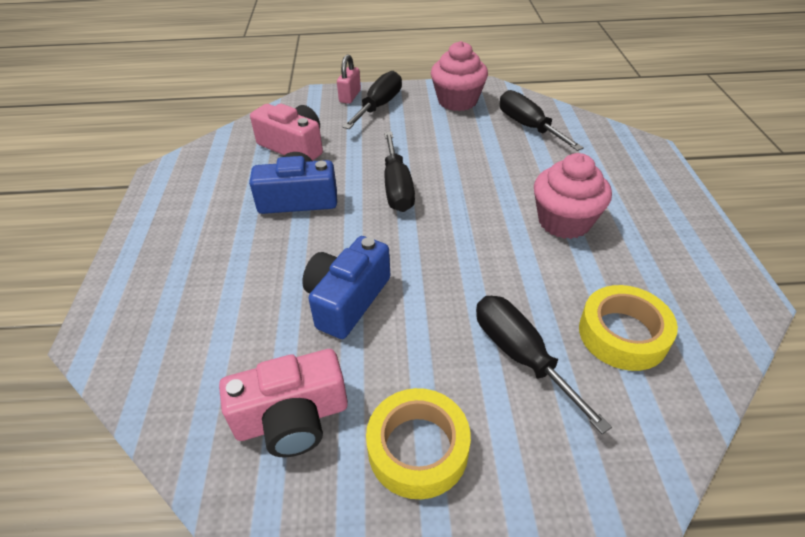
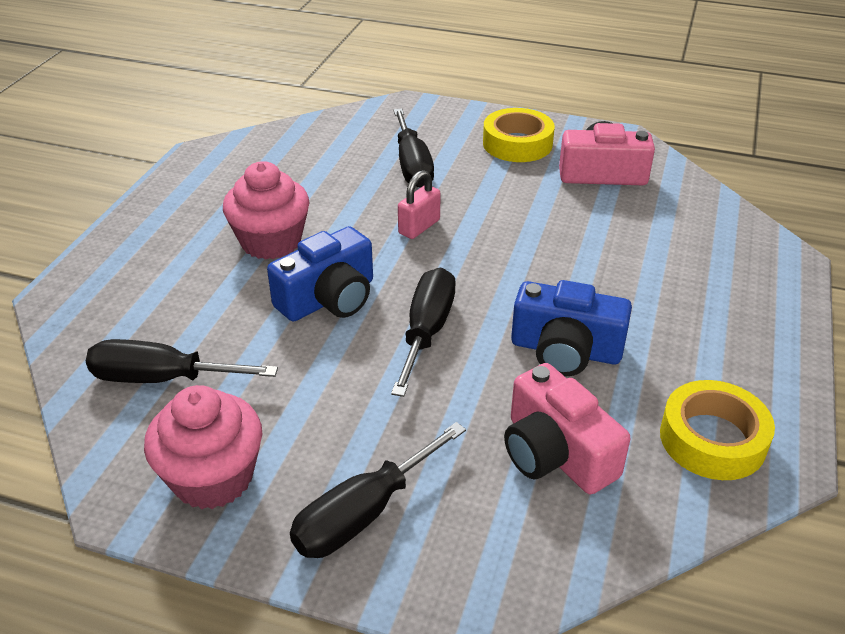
camera: 160 degrees left, 5 degrees down
(347, 299) = (537, 230): blue camera -> blue camera (329, 298)
(350, 96) = (407, 568): pink padlock -> pink padlock (419, 227)
(528, 126) = (162, 379): black screwdriver -> black screwdriver turned 105 degrees clockwise
(622, 334) = (323, 159): yellow tape -> yellow tape (712, 439)

